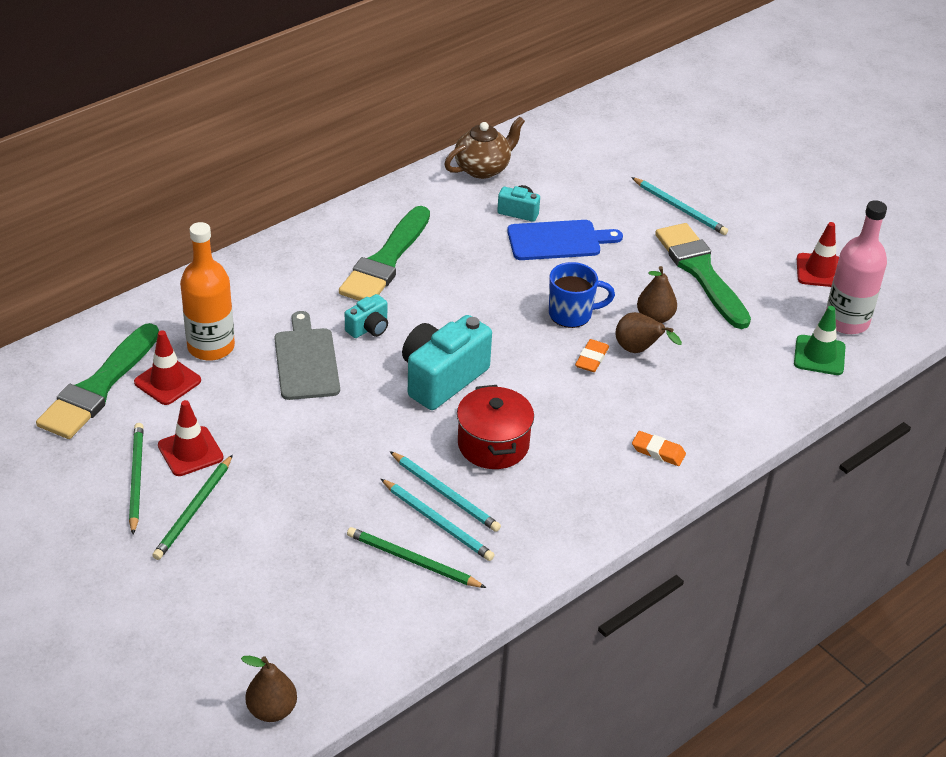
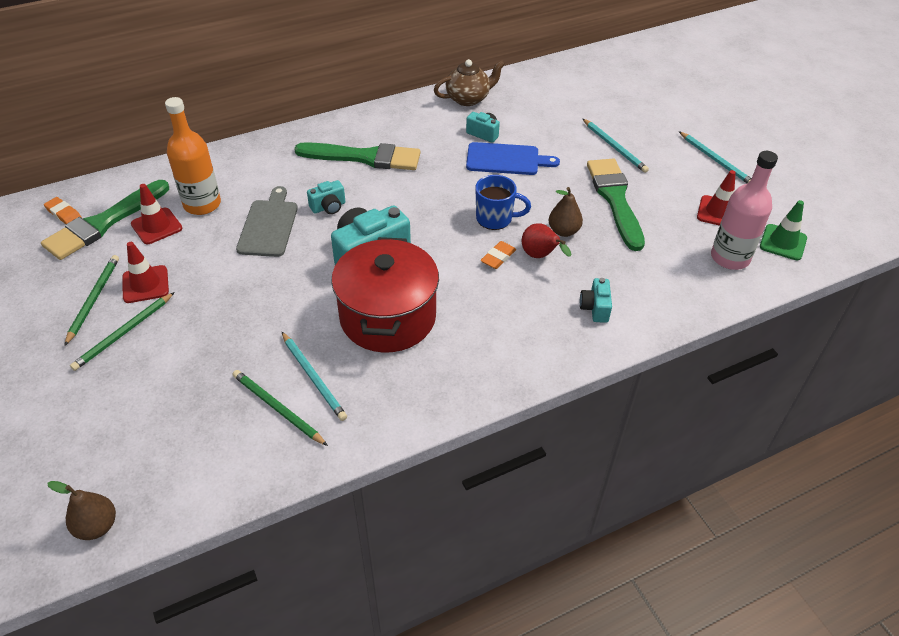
camera: 15 degrees right, 5 degrees up
(386, 261) = (364, 157): green brush -> green brush turned 120 degrees counterclockwise
(445, 494) = (330, 353): turquoise pencil -> turquoise pencil (716, 160)
(493, 444) = (388, 317): red pot -> red pot, size x1.57
(639, 350) = (540, 256): brown pear -> red pear
(658, 451) = (526, 346): orange eraser -> orange eraser (64, 214)
(718, 399) = (595, 308): none -> turquoise camera
(819, 355) = (697, 283): green traffic cone -> green traffic cone (783, 242)

